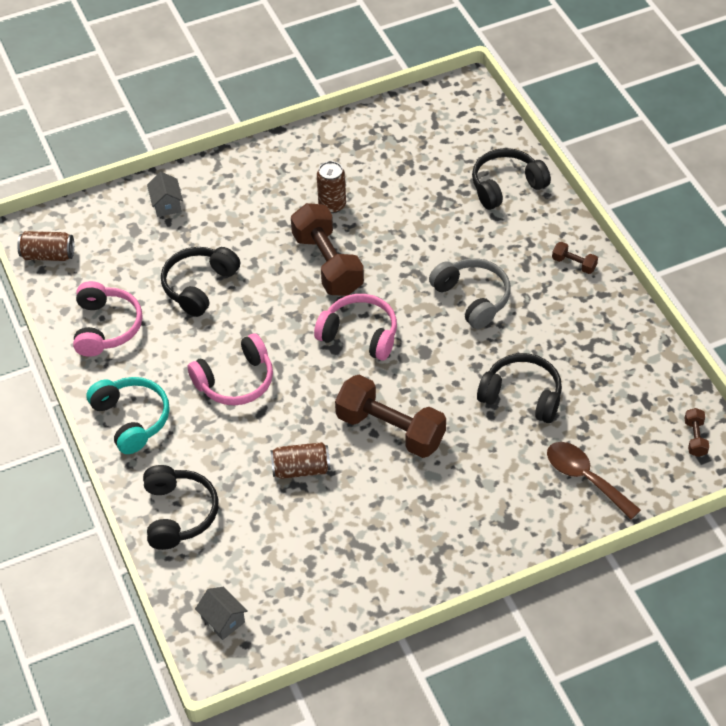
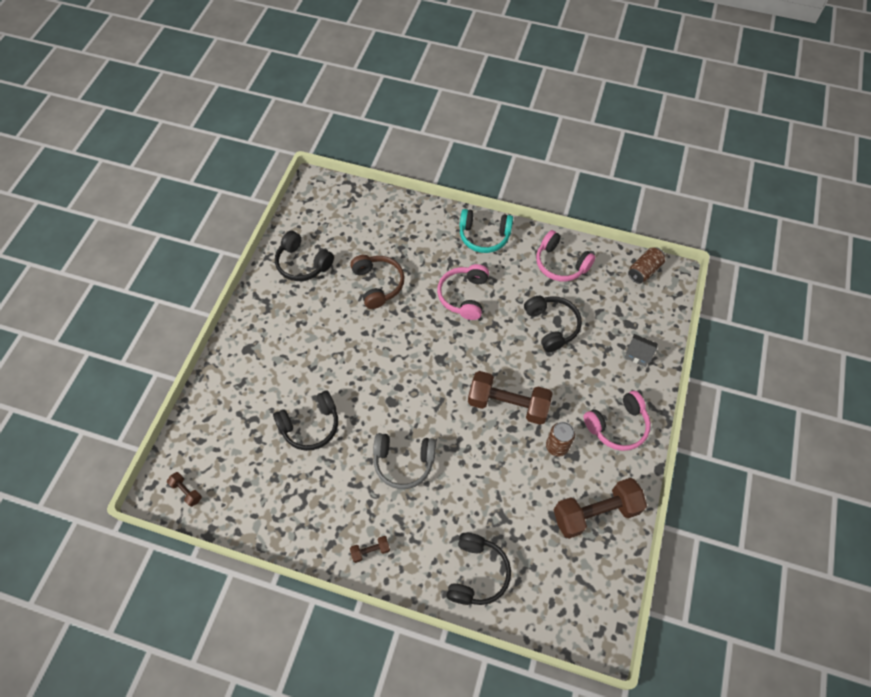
camera: 130 degrees right, 10 degrees up
(178, 514) = (406, 219): black headphones -> black headphones (303, 263)
(223, 620) = (331, 198): grey house -> none
(301, 469) = (378, 284): brown can -> brown headphones
(359, 334) = (437, 378): pink headphones -> pink headphones (617, 425)
(390, 429) = (358, 342): brown dumbbell -> brown dumbbell (595, 512)
(585, 478) = (229, 408): brown spoon -> none

